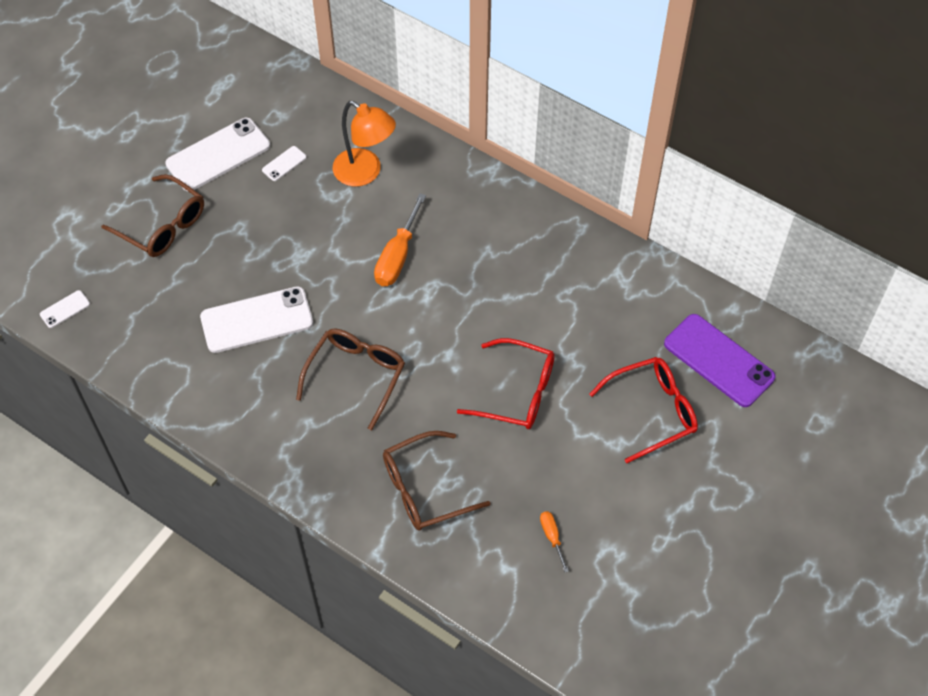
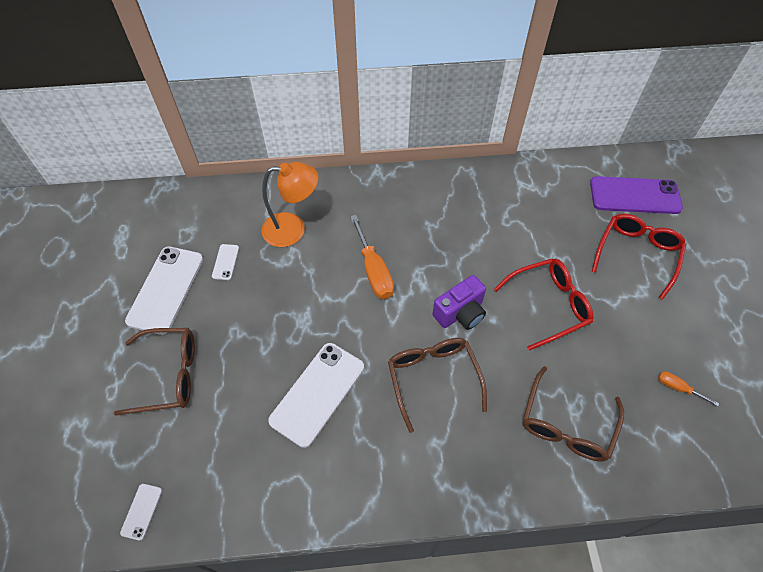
camera: 40 degrees left, 0 degrees up
(433, 343) = (460, 313): none -> purple camera

